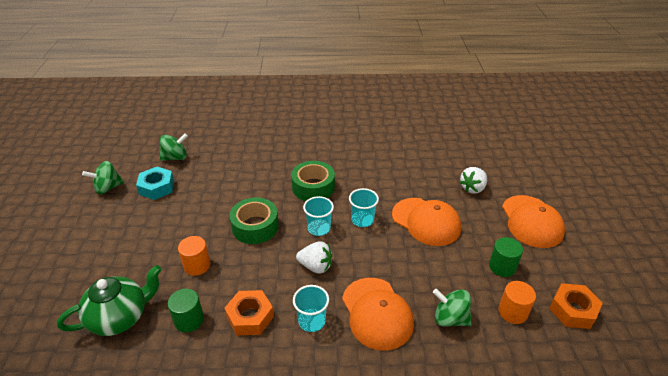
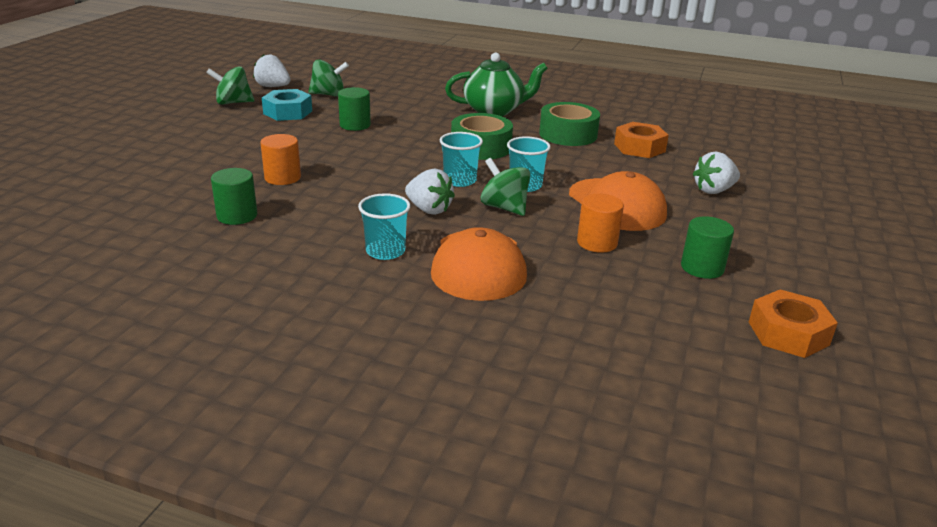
camera: 20 degrees right, 10 degrees down
(120, 317) = (163, 196): green teapot -> green teapot (494, 111)
(127, 159) = (273, 87): none -> white strawberry
(214, 188) = (355, 125): none -> green cylinder
(250, 317) = (311, 230): orange nut -> orange nut (639, 148)
(255, 227) = (378, 163): green tape -> green tape (568, 134)
(450, 318) = (581, 294): green spinning top -> green spinning top (504, 208)
(512, 312) = (685, 311): orange cylinder -> orange cylinder (597, 242)
(531, 221) = (786, 238): orange cap -> none

